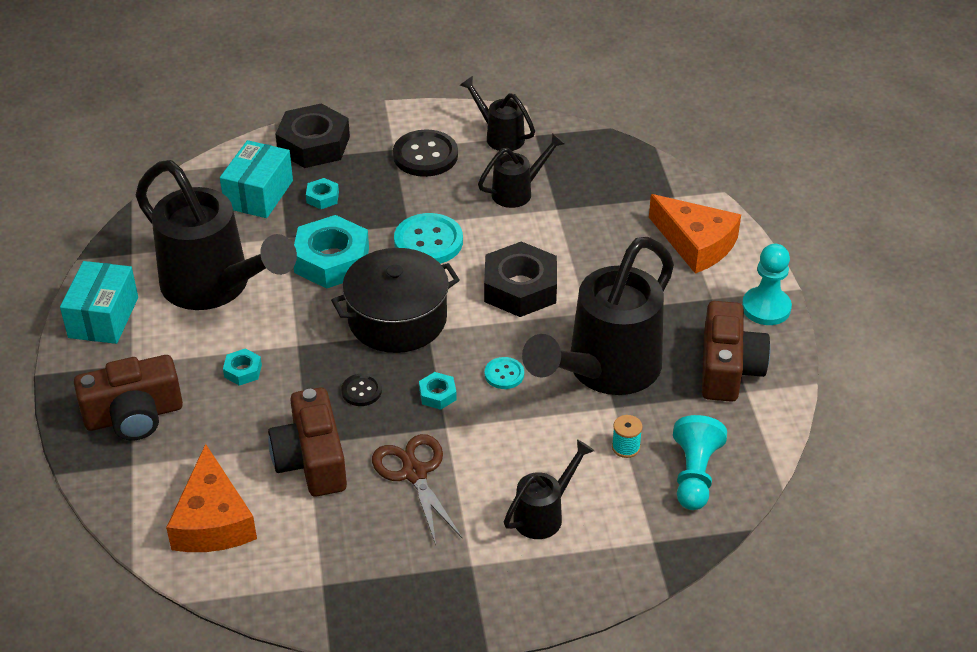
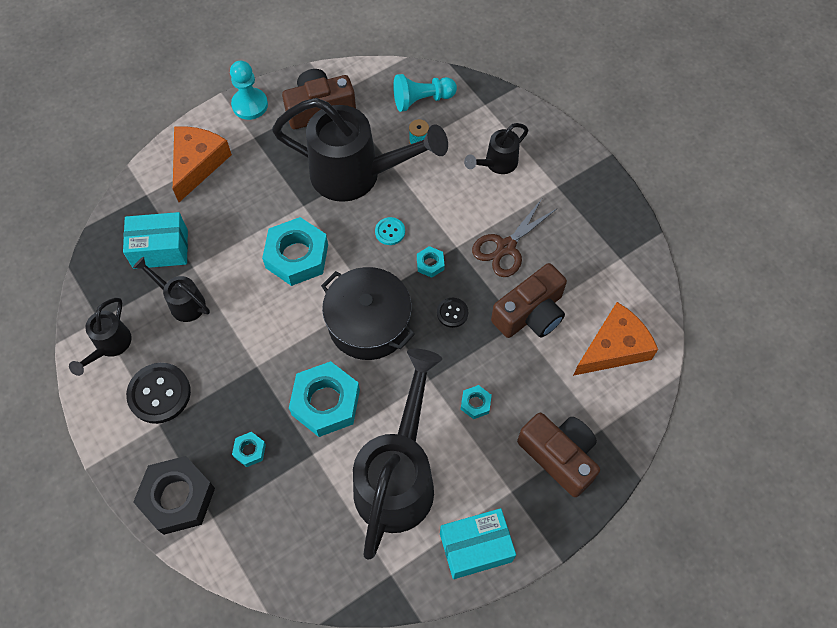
camera: 115 degrees left, 20 degrees up
(259, 194) = (267, 508): turquoise box -> turquoise box (160, 249)
(428, 241) = (271, 341): turquoise button -> none
(520, 288) = (297, 256): black nut -> turquoise nut
(544, 514) = (496, 164): black watering can -> black watering can turned 60 degrees counterclockwise

